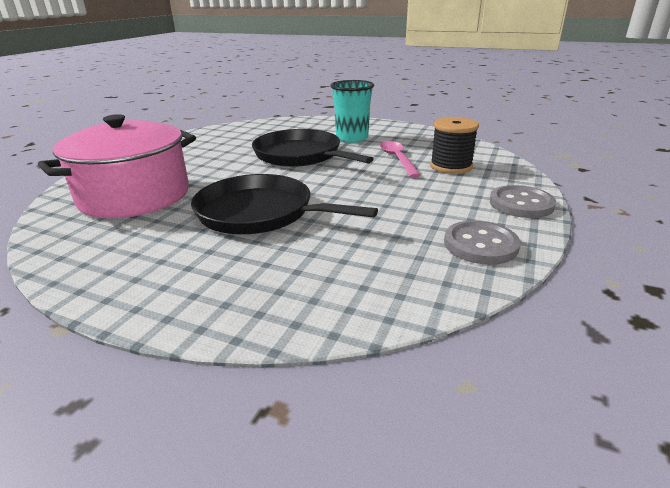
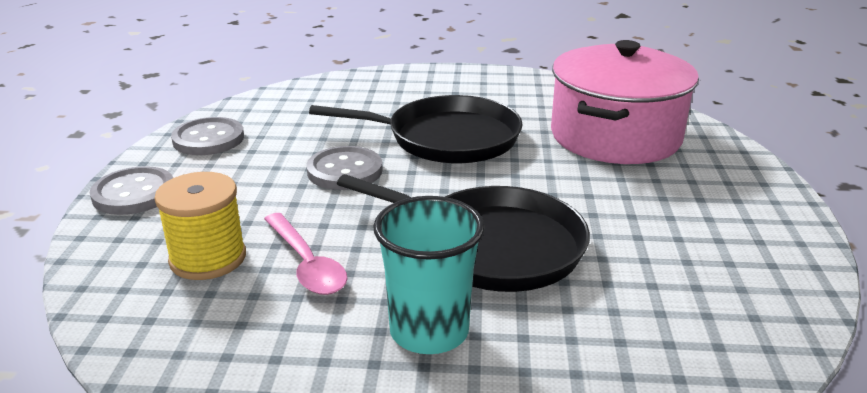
camera: 160 degrees right, 0 degrees up
(359, 199) = (344, 171): none -> grey button
(451, 166) = (208, 258): black spool -> yellow spool

